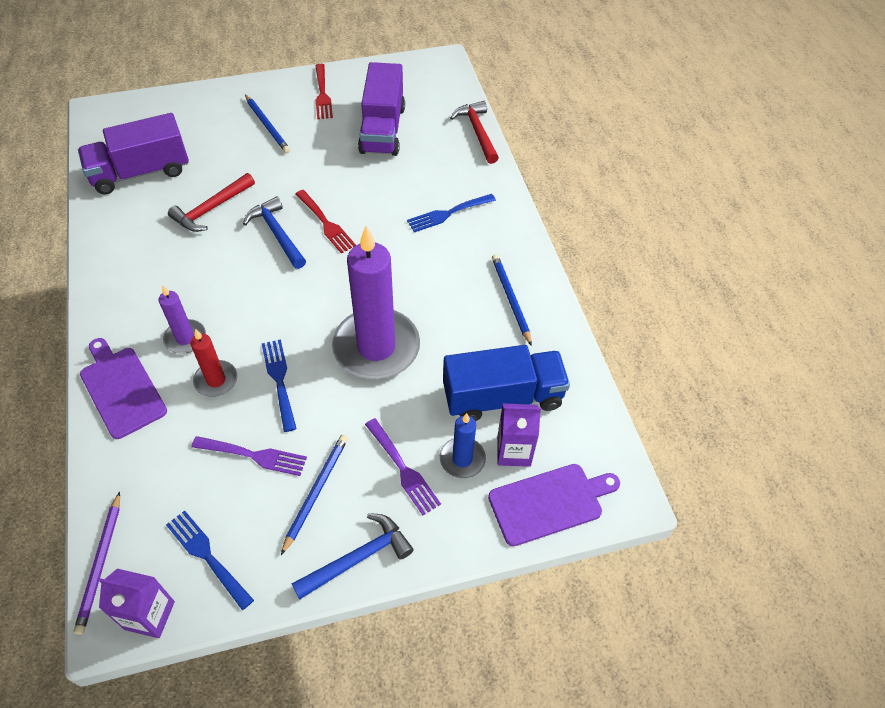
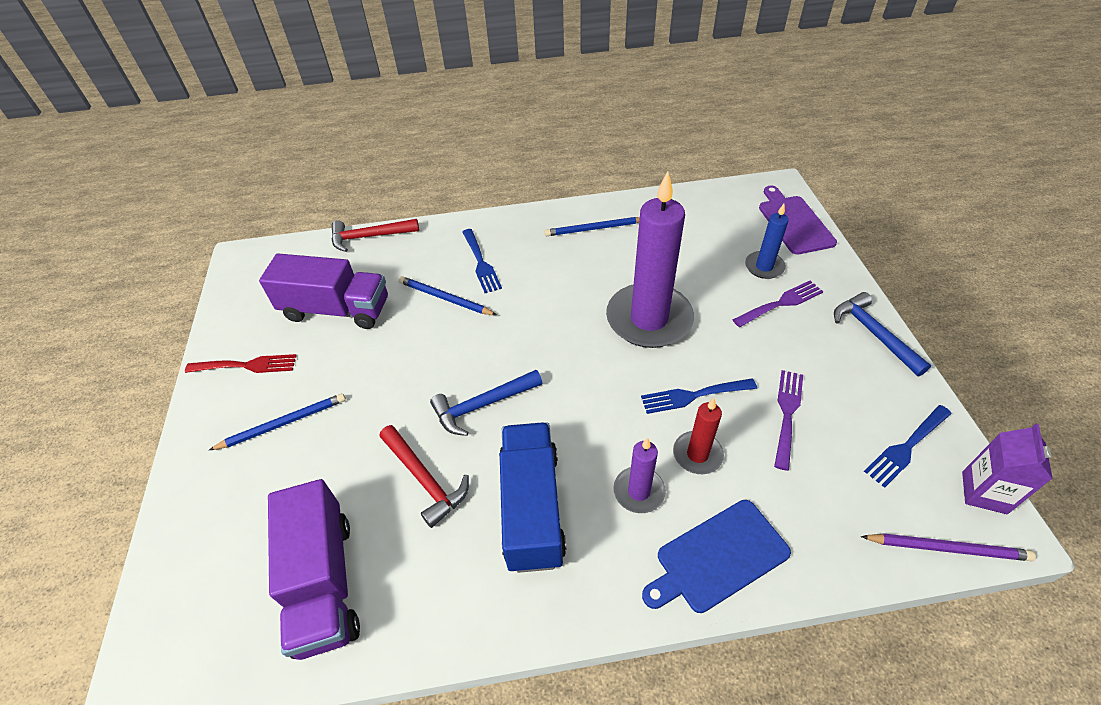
camera: 80 degrees left, 5 degrees down
(121, 389) = (718, 557): purple cutting board -> blue cutting board
(316, 492) = (816, 363): blue pencil -> blue pencil (445, 298)
(326, 223) = (475, 359): red fork -> none
(502, 397) = (699, 240): blue truck -> blue truck (532, 507)
(513, 451) = (751, 237): purple carton -> none

